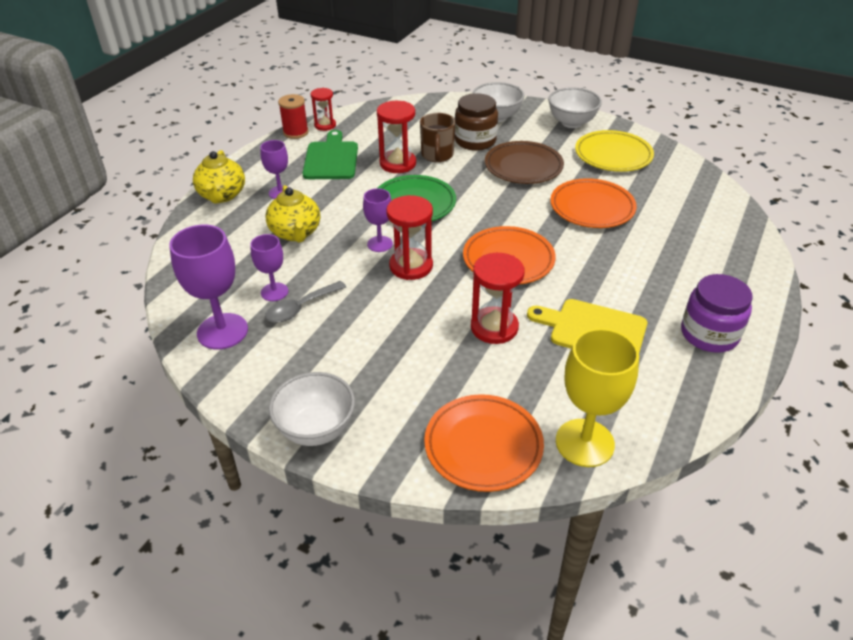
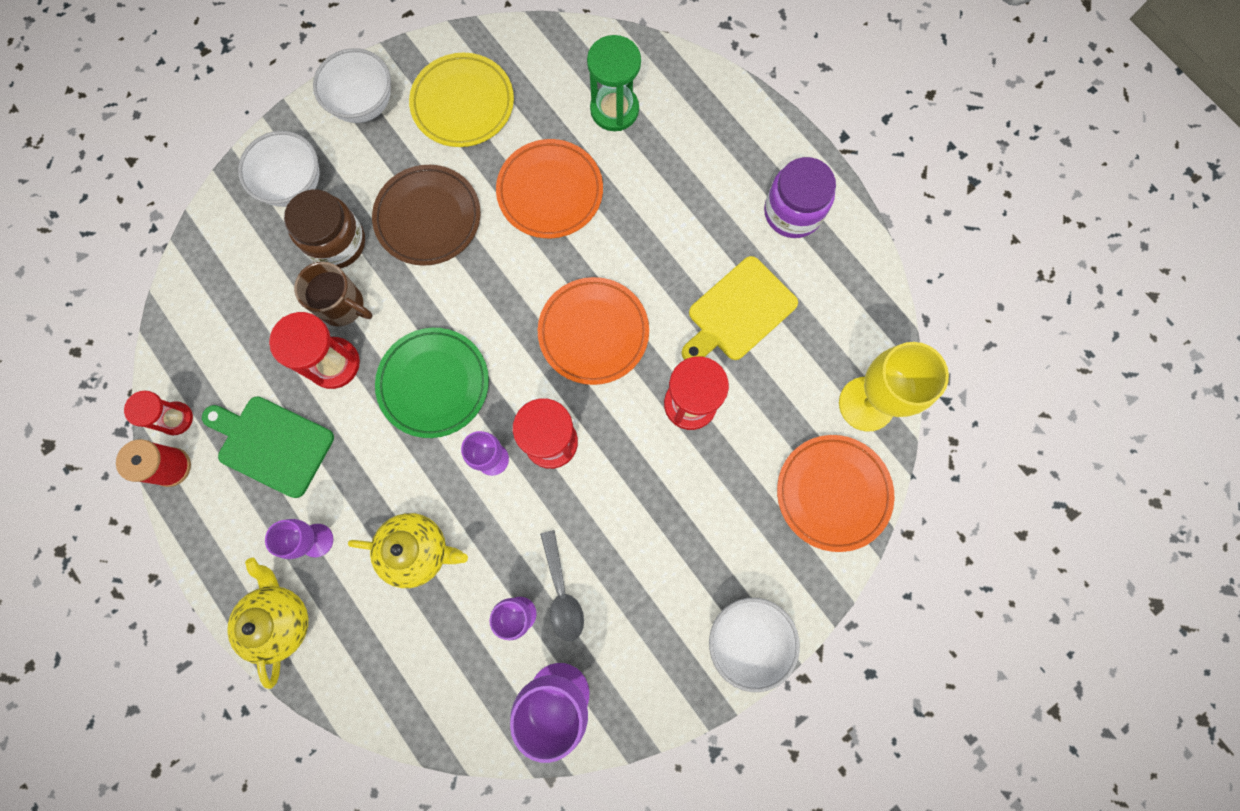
camera: 65 degrees left, 35 degrees up
(222, 195) = (280, 620): yellow teapot -> yellow teapot turned 120 degrees counterclockwise
(683, 216) = (614, 110): none -> green hourglass

